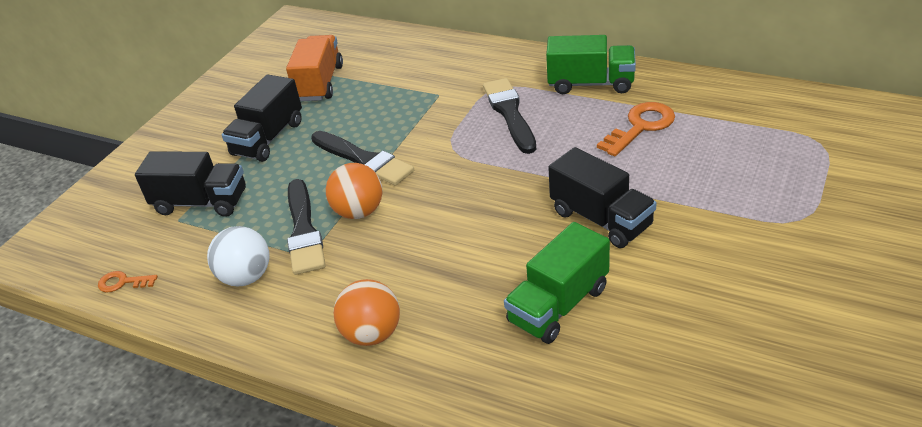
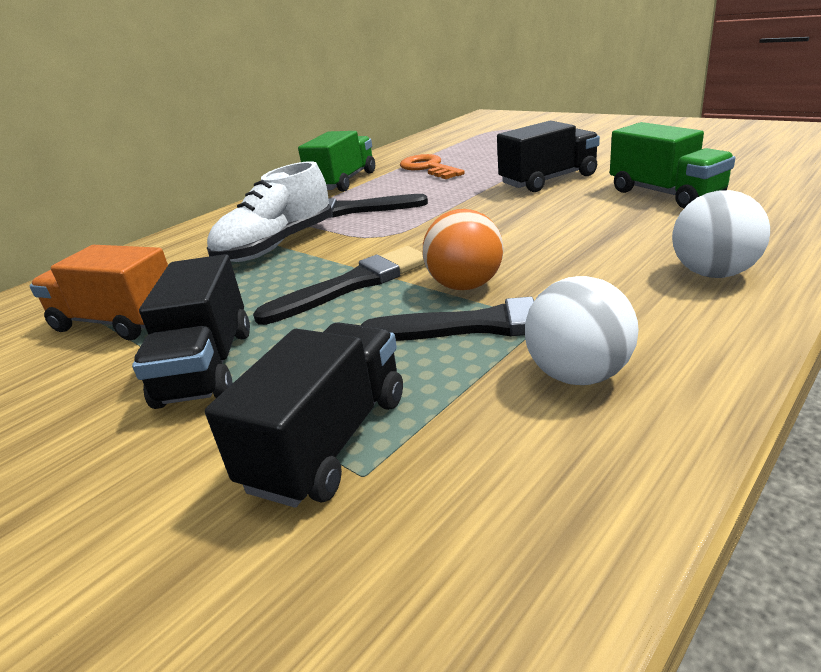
camera: 75 degrees left, 10 degrees down
(122, 282) = (550, 564): orange key -> none
(268, 138) = (207, 366): black truck -> black truck turned 45 degrees clockwise
(372, 334) = (713, 273): orange ball -> white ball
(432, 101) = (276, 246): none -> white shoe

